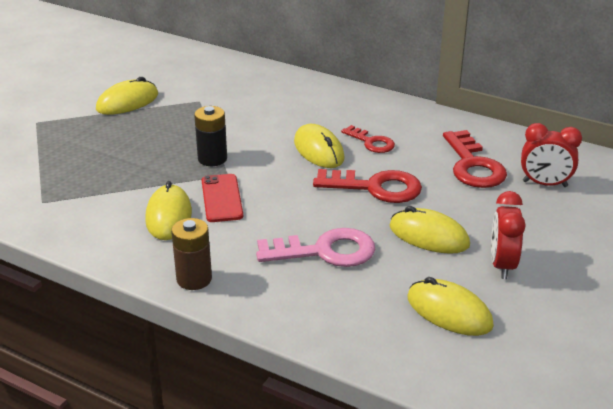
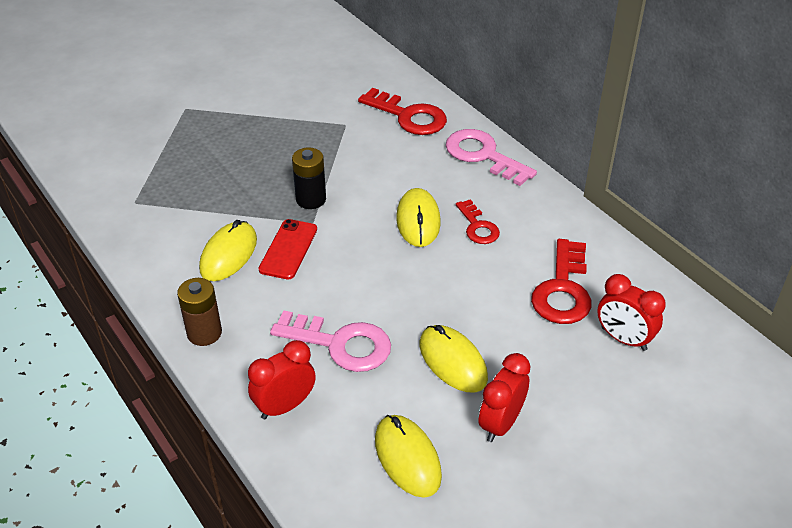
camera: 25 degrees right, 10 degrees up
(127, 102) = (278, 107): yellow mouse -> none
(314, 309) = (285, 406): none -> red clock
(335, 95) = (483, 155): none -> pink key
(375, 187) = (442, 284): red key -> red key (408, 116)

